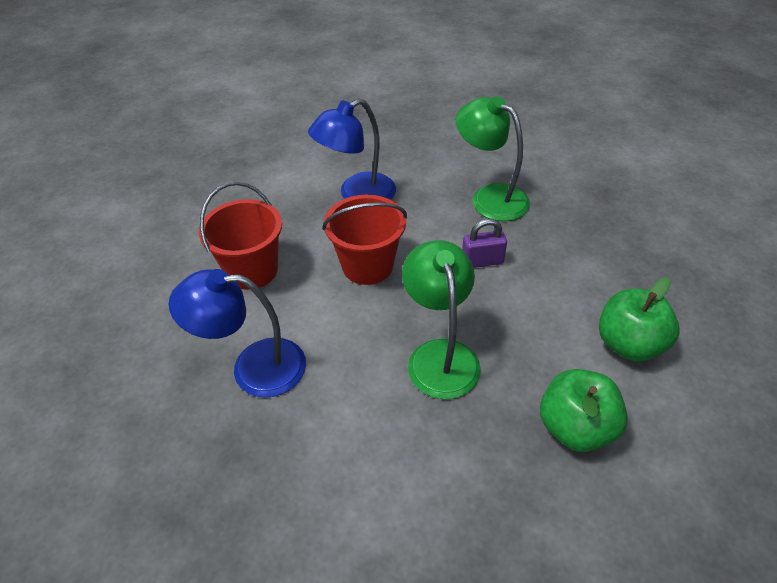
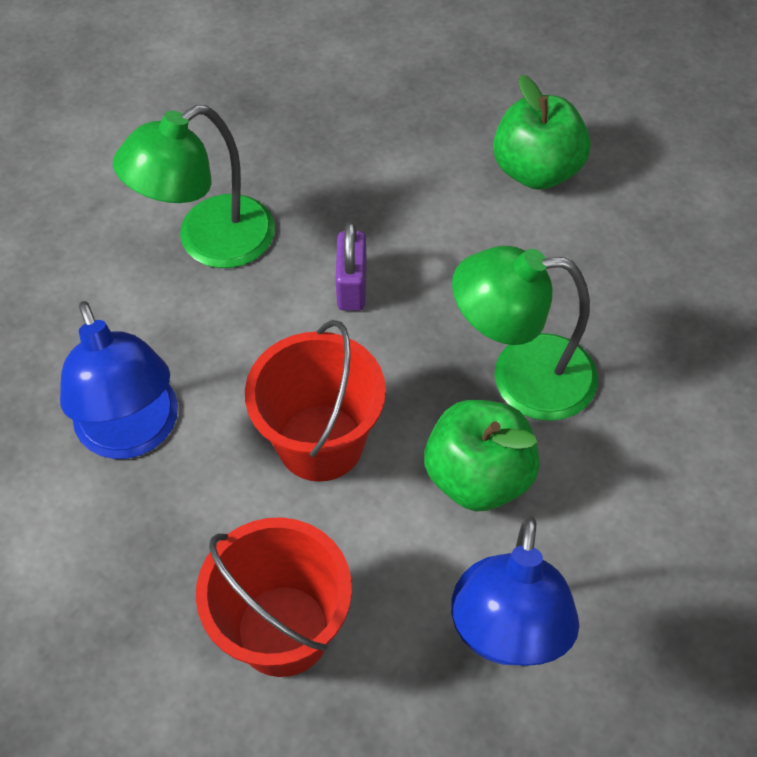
camera: 80 degrees left, 10 degrees up
(575, 428) = (652, 260): green apple -> green apple (478, 477)

